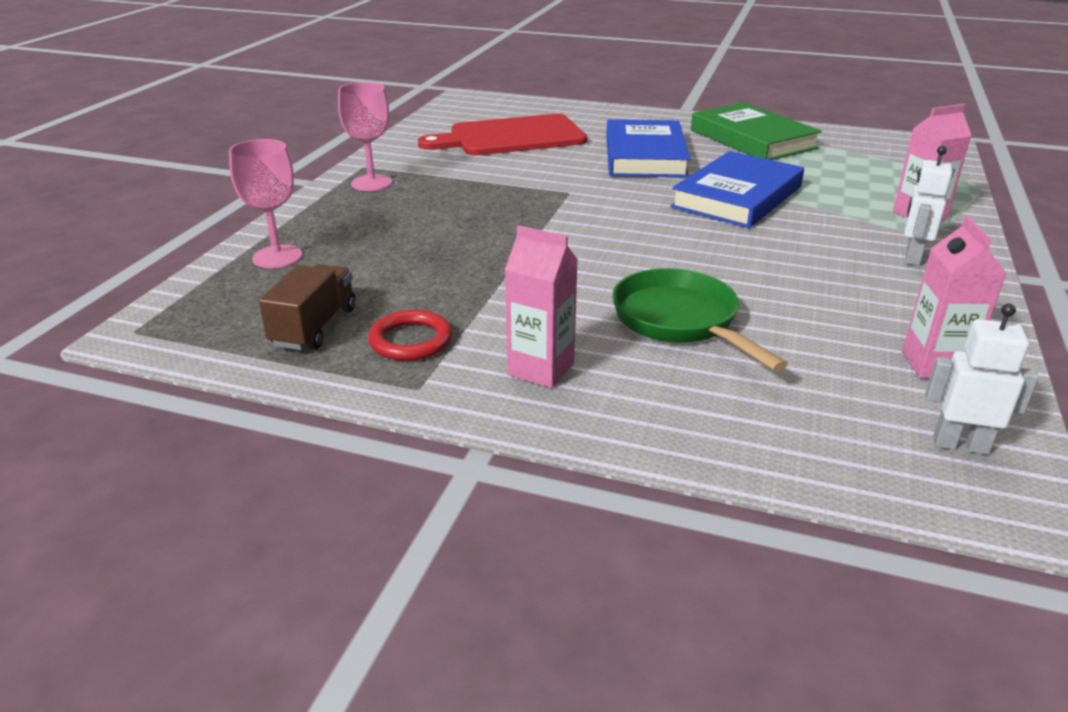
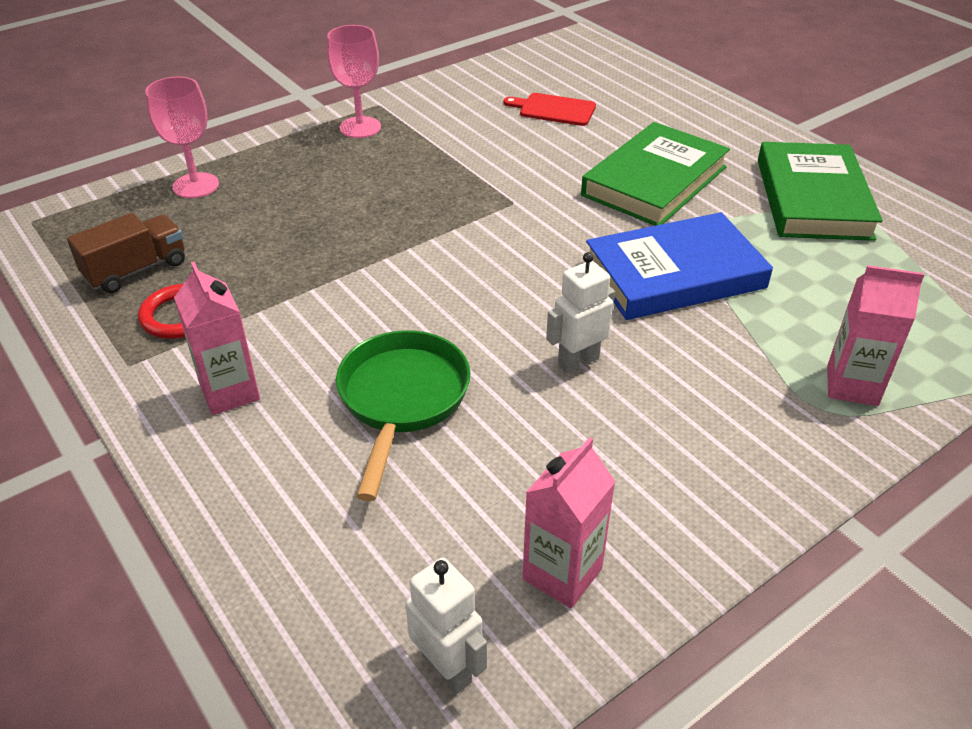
camera: 35 degrees right, 10 degrees up
(511, 137) = (554, 109): red cutting board -> red cutting board, size x0.50
(645, 156) = (654, 181): blue book -> green book
(912, 257) = (749, 436): white robot -> white robot (578, 361)

